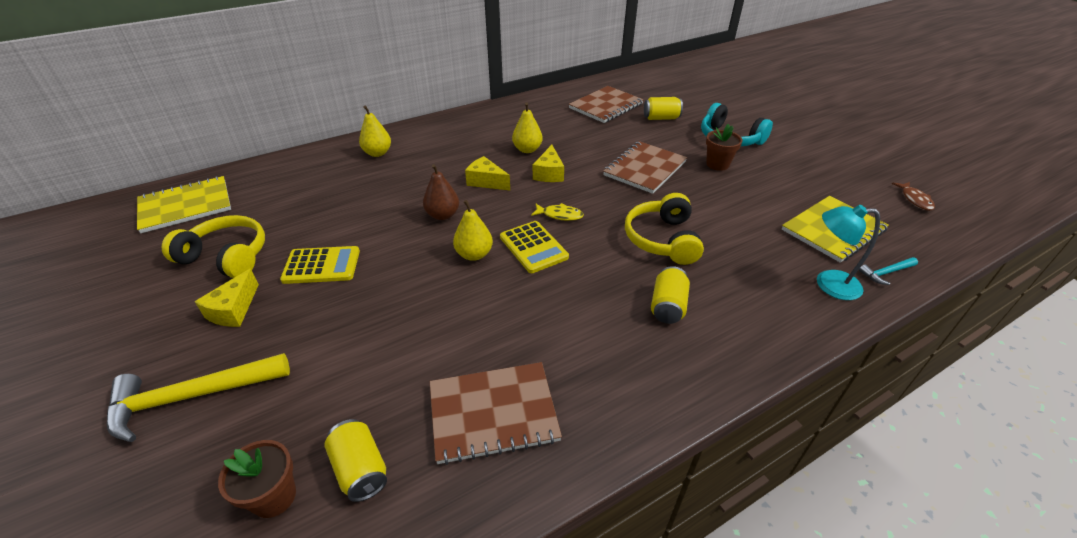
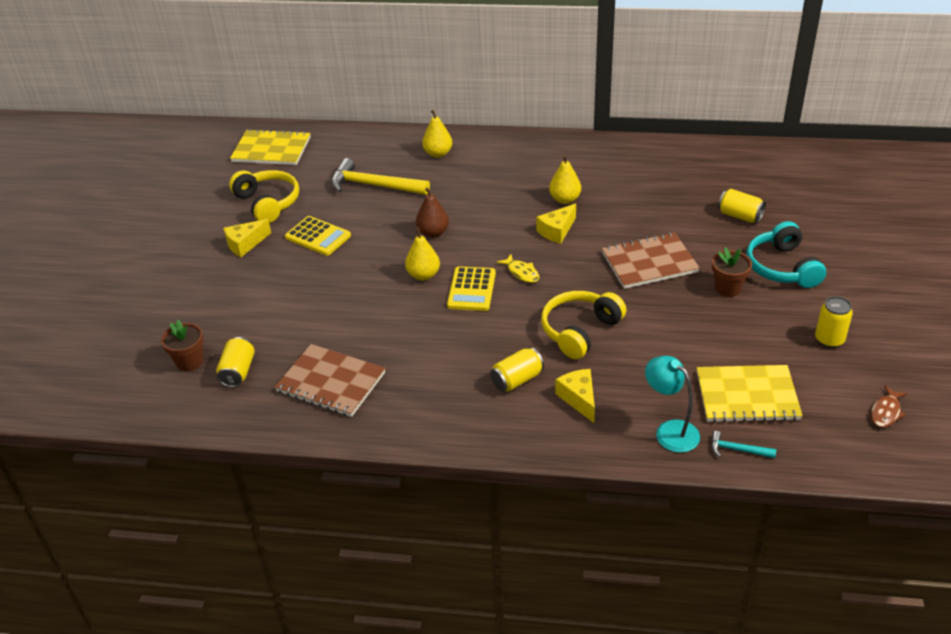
camera: 40 degrees right, 0 degrees up
(191, 397) = (188, 288): yellow hammer -> yellow hammer (374, 185)
(486, 181) = (496, 217): yellow cheese -> yellow cheese (579, 399)
(605, 106) = (699, 180): brown notebook -> none
(819, 170) = (829, 340): none -> yellow can

